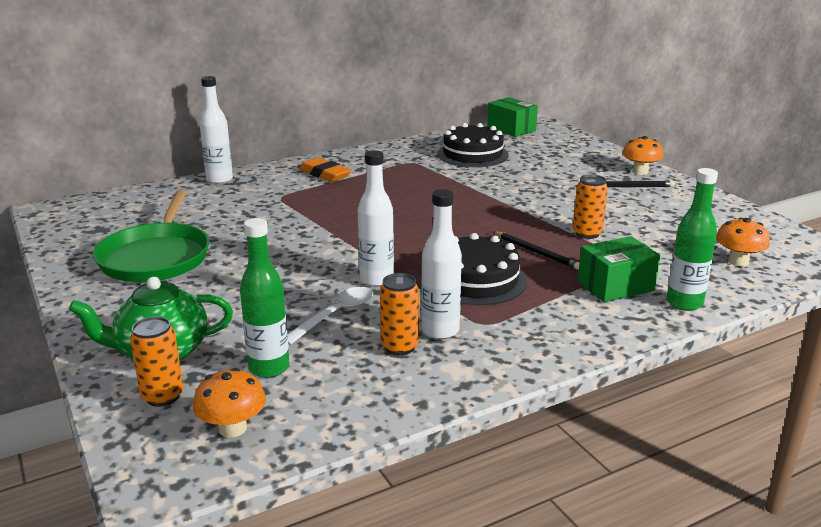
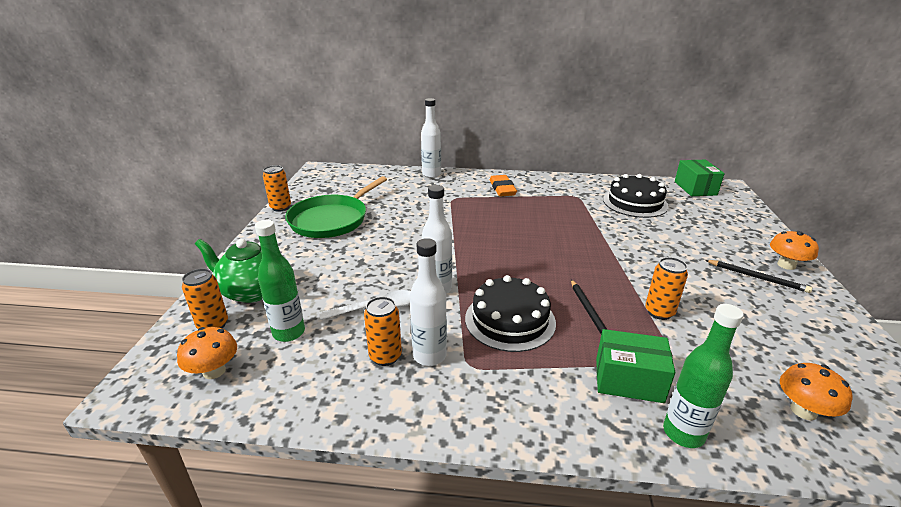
camera: 35 degrees right, 5 degrees up
(59, 264) = (280, 207): none -> orange can

